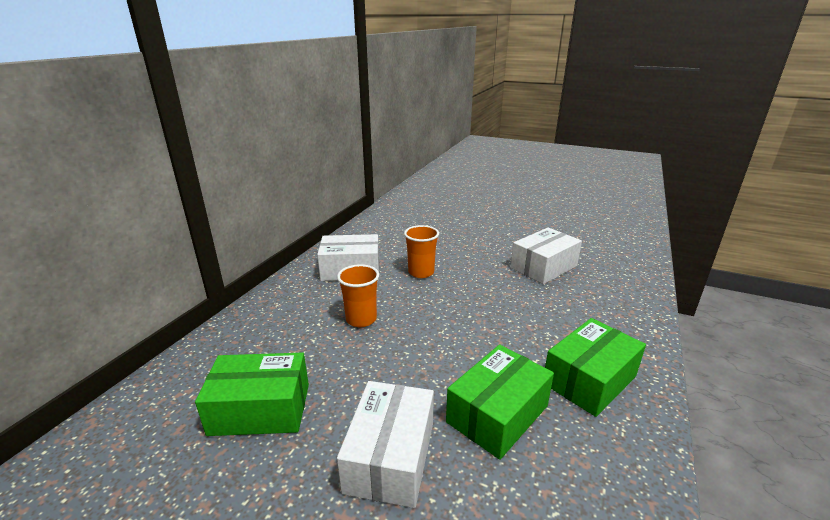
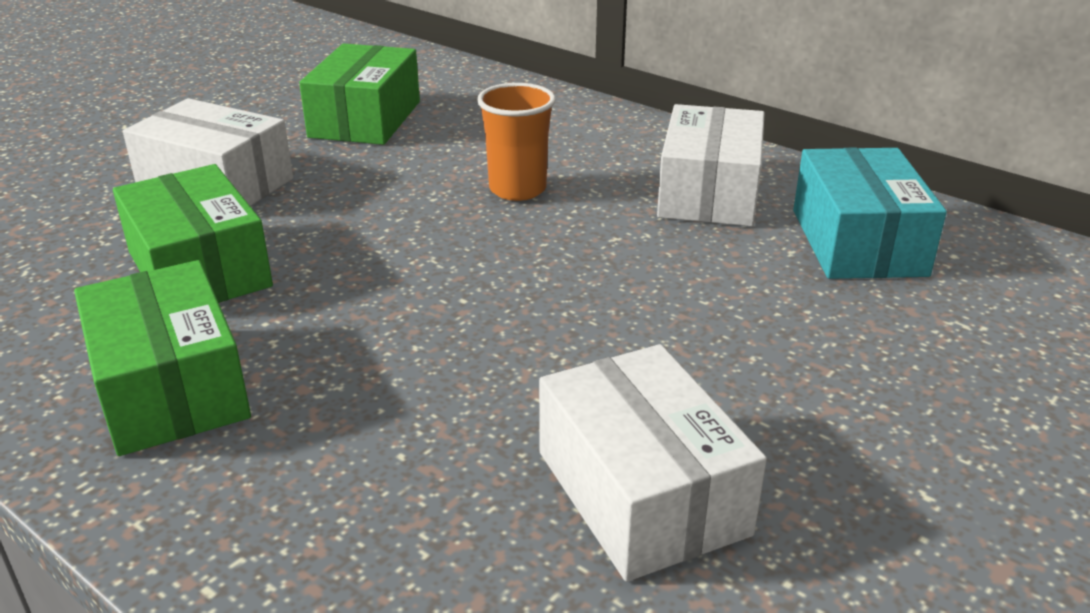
camera: 105 degrees right, 5 degrees up
(383, 241) = (858, 242): none -> turquoise box
(421, 272) = (672, 271): orange cup -> none

